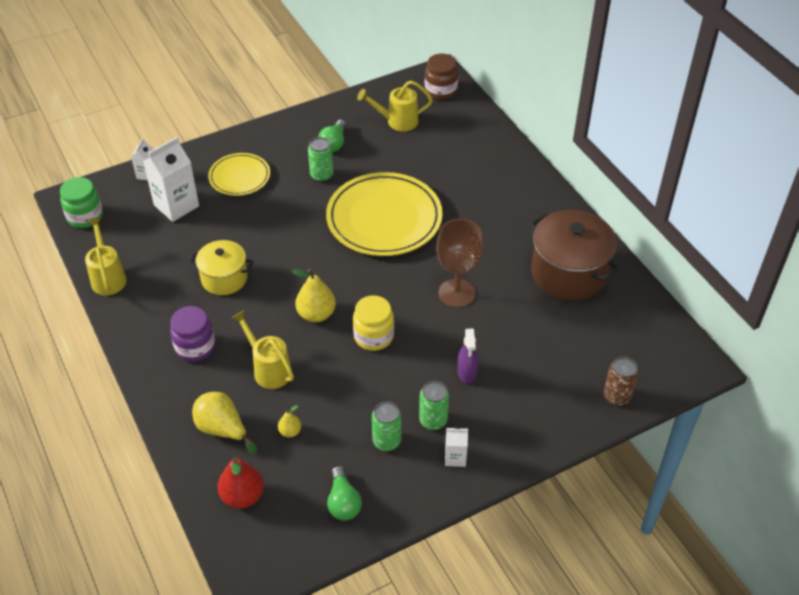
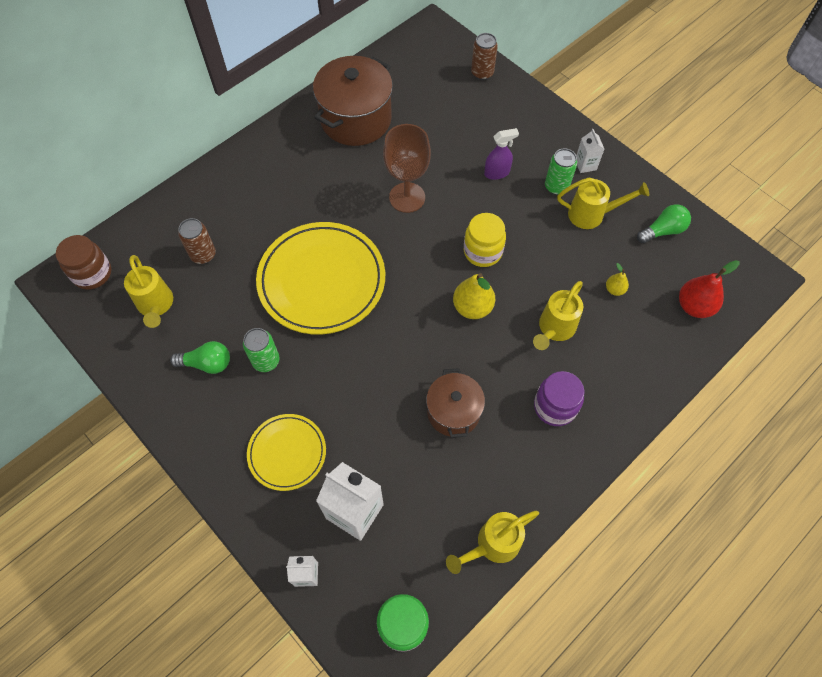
camera: 105 degrees left, 15 degrees up
(222, 429) = (637, 346): yellow pear -> none
(224, 278) = (453, 412): yellow pot -> brown pot
(386, 441) = (591, 214): green can -> yellow watering can
(437, 151) = (203, 255): none -> brown can

